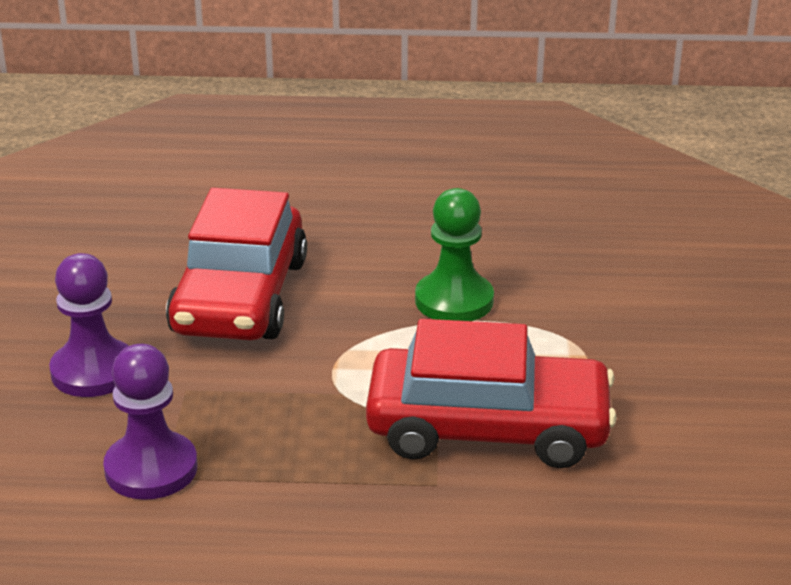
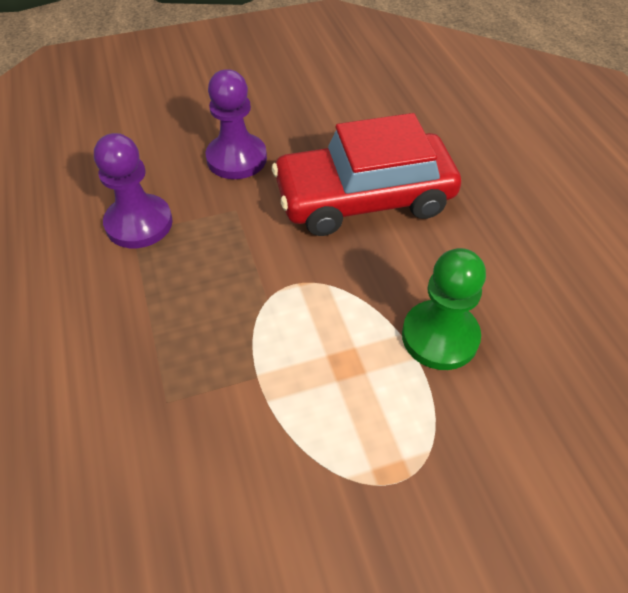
camera: 70 degrees right, 20 degrees up
(488, 428) = (256, 419): red car -> none

